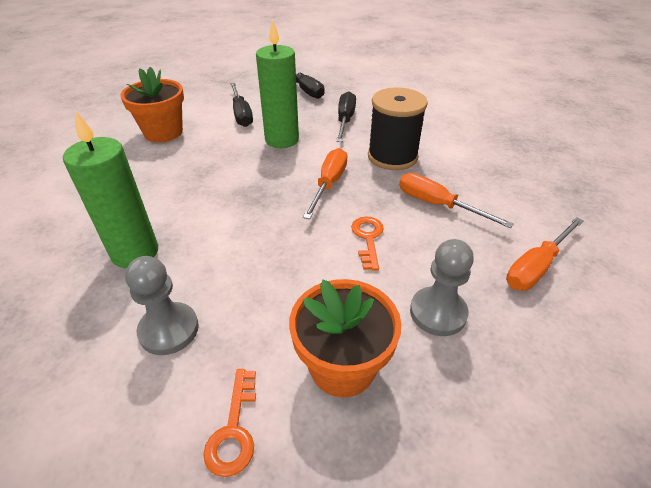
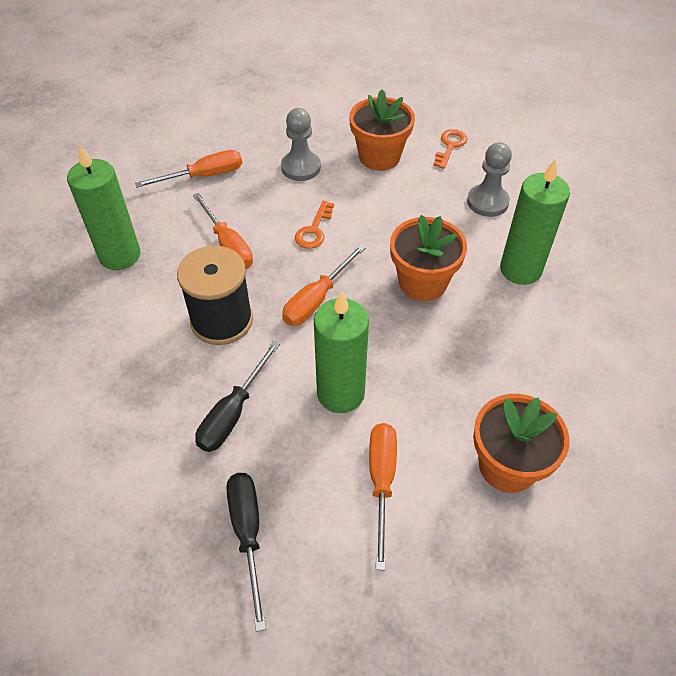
camera: 160 degrees left, 10 degrees up
(238, 217) = (422, 282): none -> orange flower pot
(241, 114) = (381, 482): black screwdriver -> orange screwdriver
(516, 176) = (120, 255): none -> green candle

